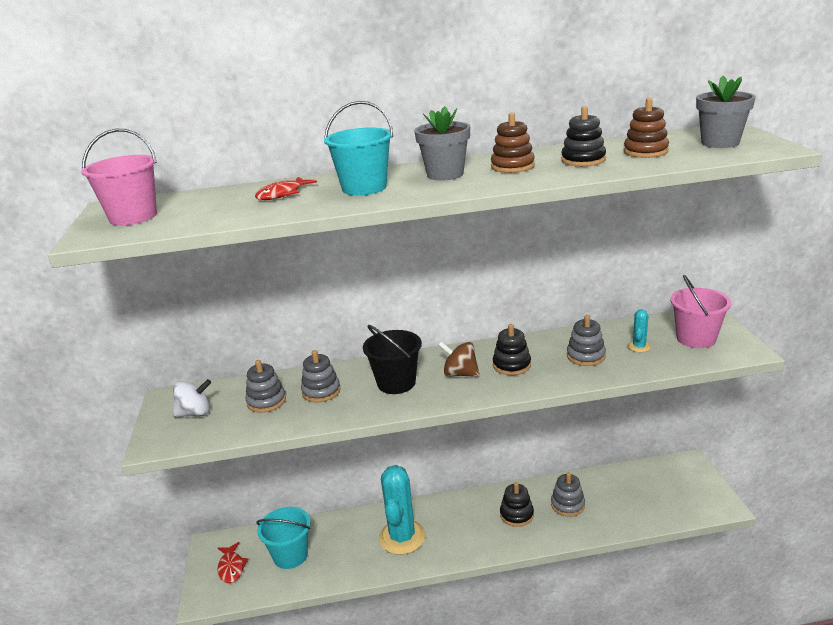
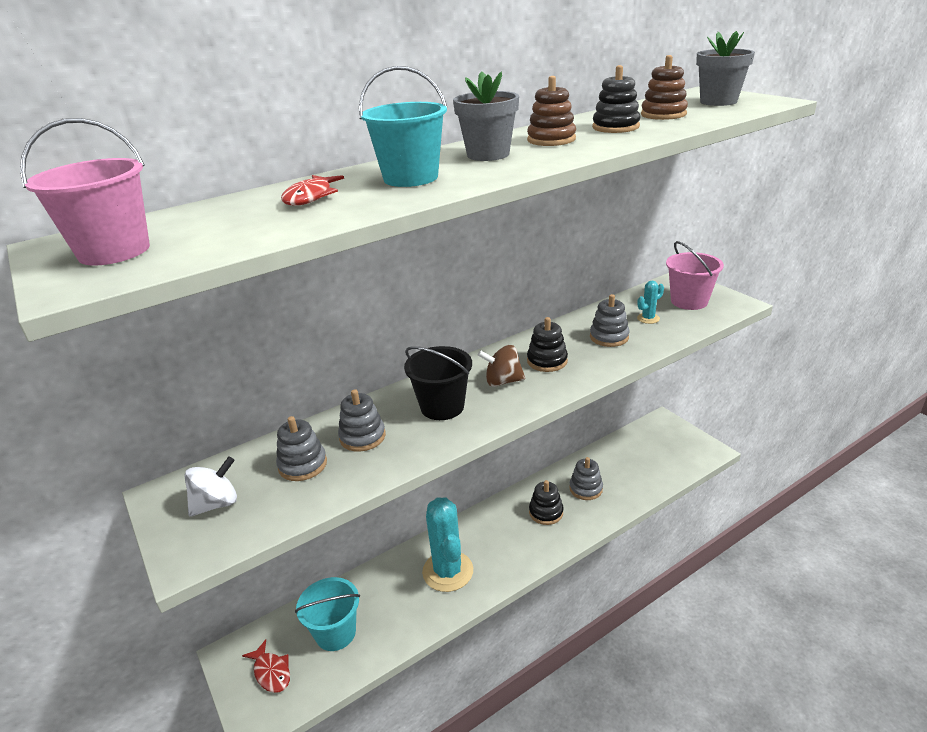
camera: 25 degrees left, 5 degrees up
(639, 347) = (648, 318): turquoise cactus -> turquoise cactus turned 60 degrees clockwise

